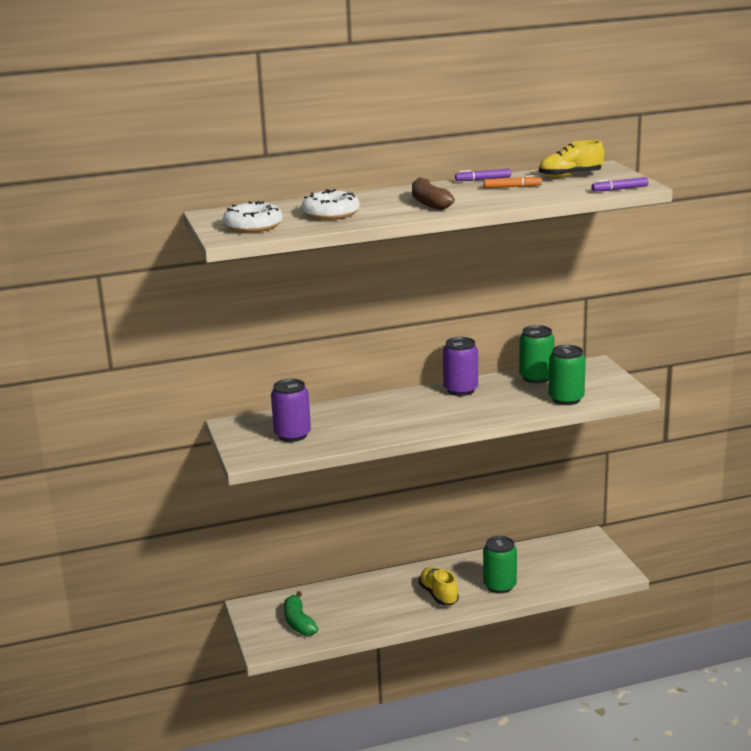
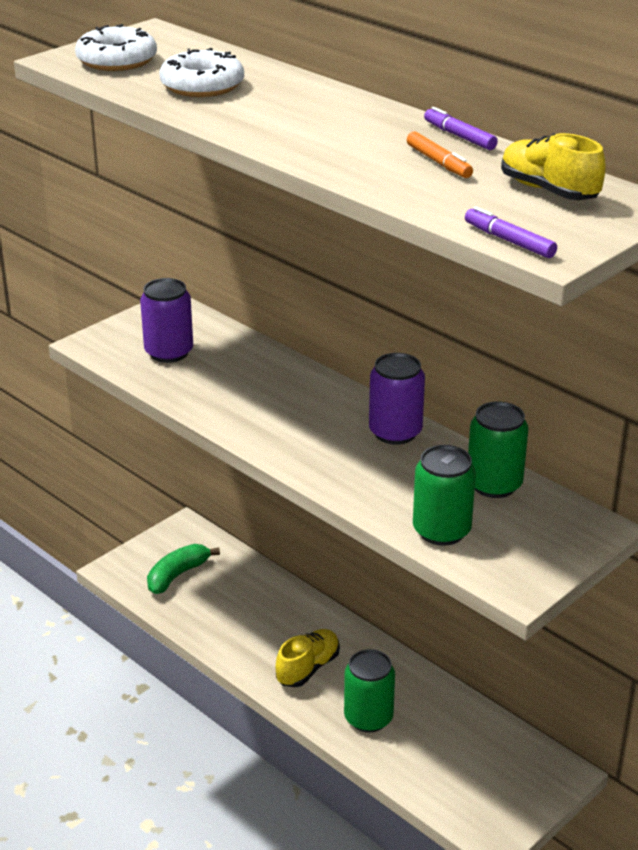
camera: 60 degrees right, 10 degrees up
(429, 203) = (302, 128): brown banana -> none

